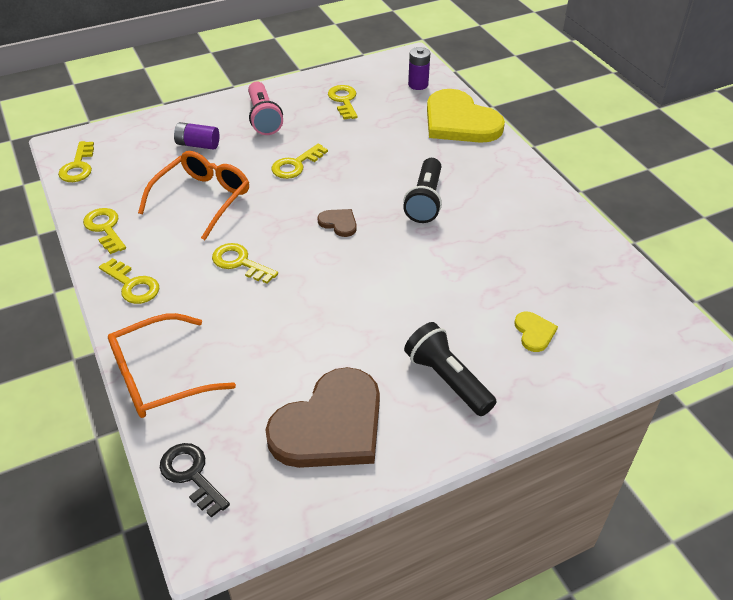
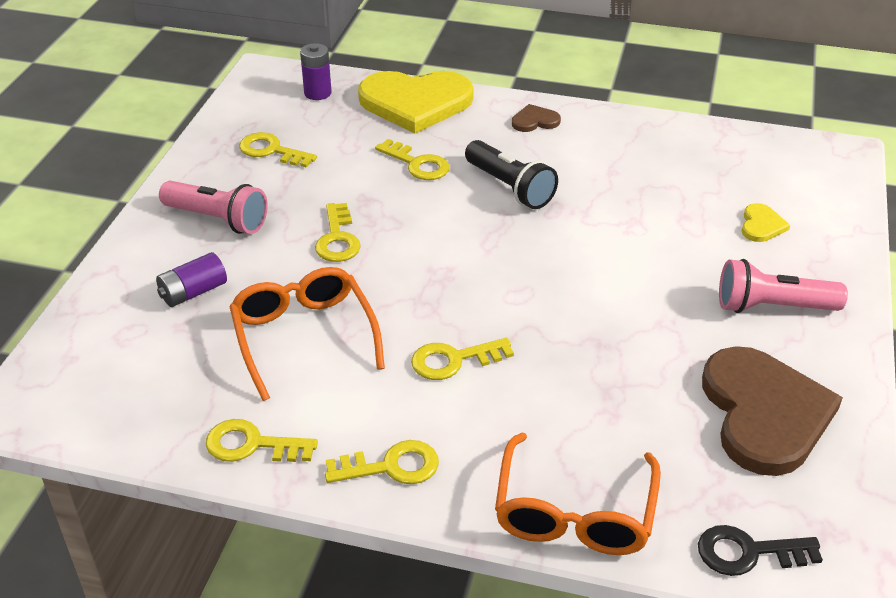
camera: 50 degrees left, 5 degrees down
(78, 166) = (86, 415): yellow key -> yellow key (417, 164)
(339, 223) = (475, 259): brown heart -> brown heart (535, 121)
(447, 379) = (772, 307): black flashlight -> pink flashlight
(534, 332) = (761, 225): yellow heart -> yellow heart turned 75 degrees clockwise

